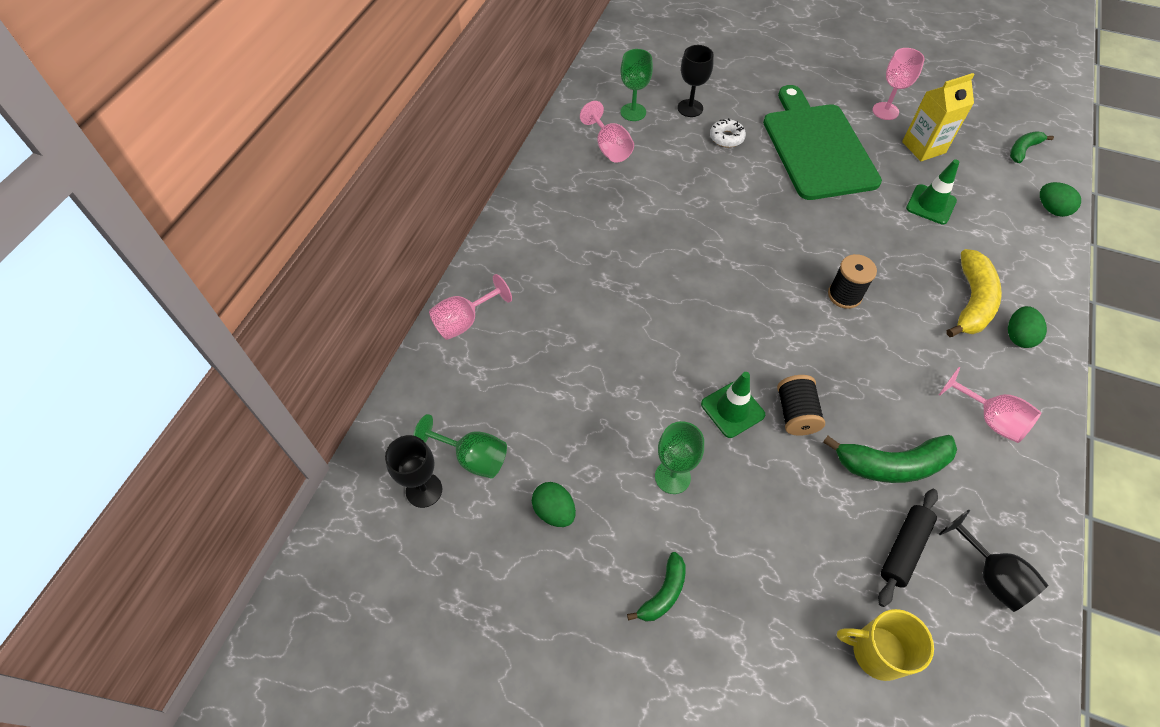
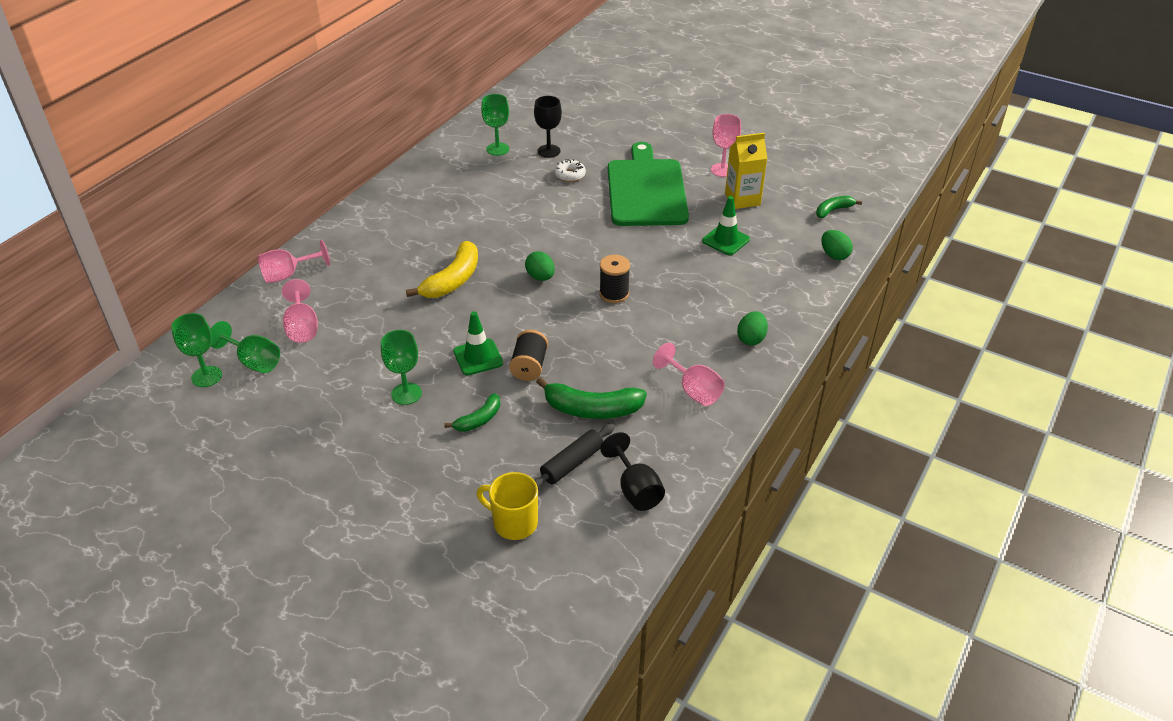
camera: 10 degrees right, 15 degrees down
(424, 490) = (206, 376): black goblet -> green goblet
(554, 511) = (301, 402): green egg -> green egg (540, 277)
(609, 148) = (465, 172): pink goblet -> pink goblet (302, 327)
(663, 593) = (362, 464): green banana -> green banana (479, 419)
(971, 302) = (723, 311): yellow banana -> yellow banana (453, 280)

